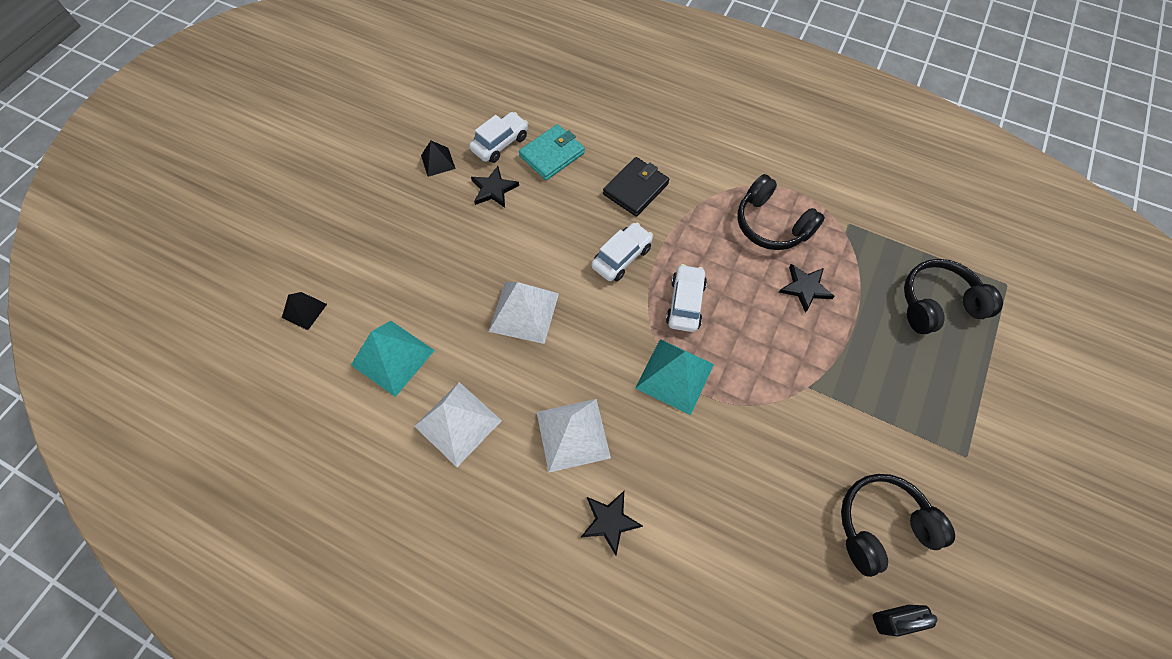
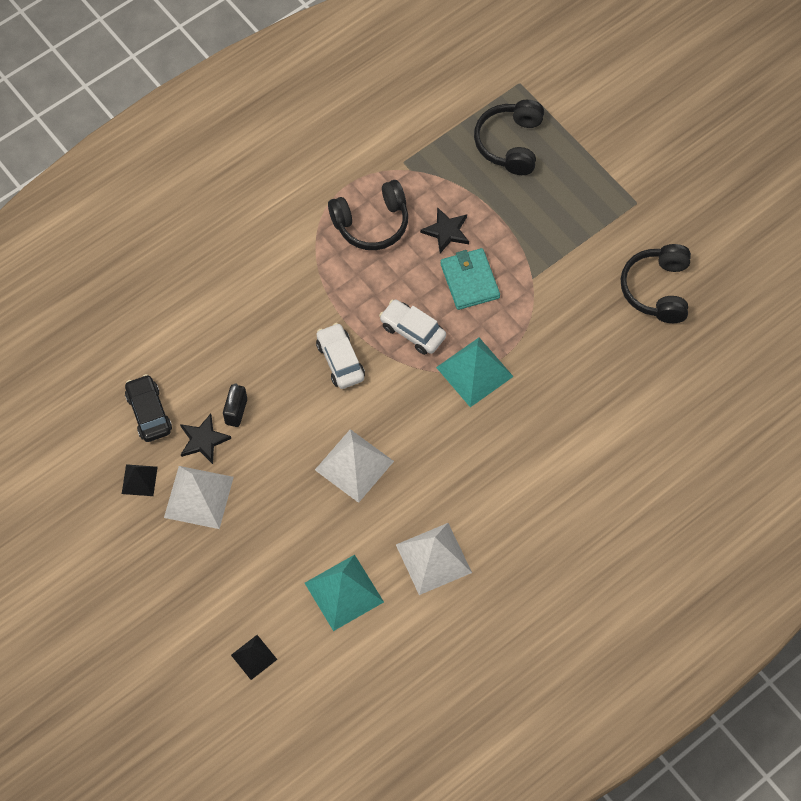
camera: 65 degrees left, 0 degrees up
(500, 143) = (149, 413): white car -> black car
(552, 154) = (190, 371): turquoise wallet -> turquoise wallet (469, 281)
(573, 434) = (487, 472): white pyramid -> white pyramid (199, 497)
(609, 521) = (569, 474): black star -> none
(635, 189) = (272, 315): black wallet -> none
(893, 619) = (720, 319): black padlock -> black padlock (236, 411)

